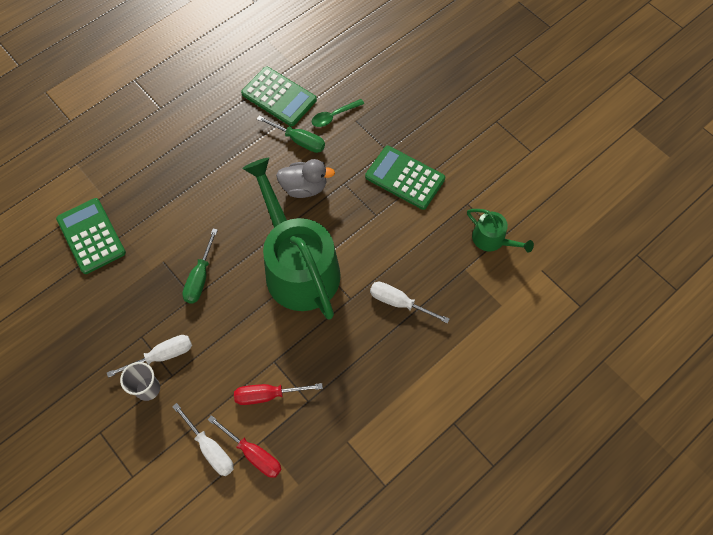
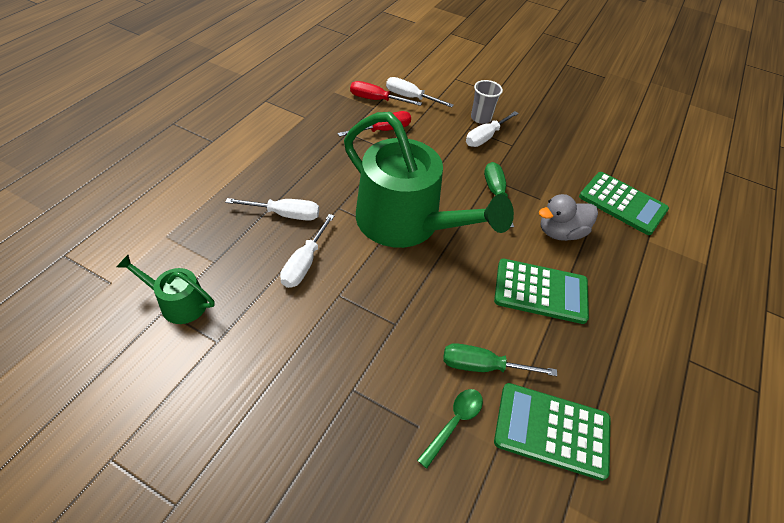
camera: 155 degrees right, 15 degrees down
(304, 187) = (442, 305): grey duck -> grey duck (560, 232)
(394, 248) = (304, 263): none -> white screwdriver
(405, 178) = (314, 353): green calculator -> green calculator (540, 291)

